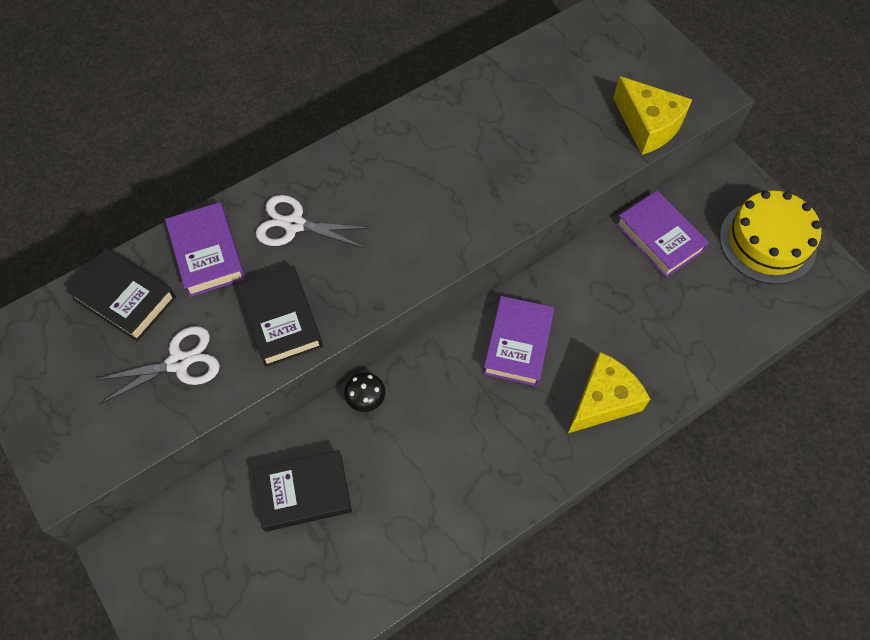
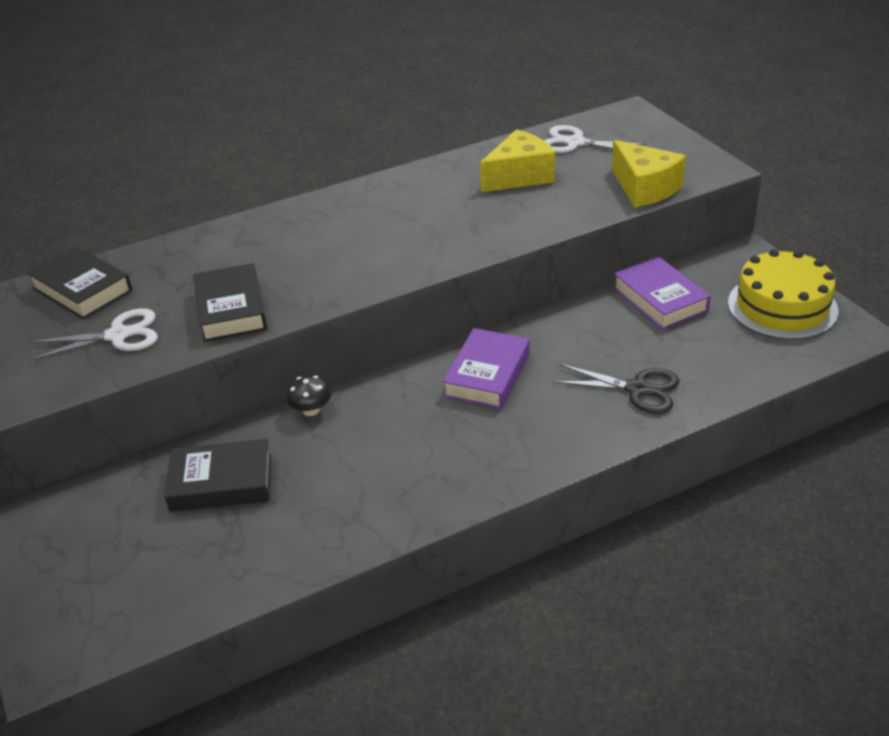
camera: 10 degrees right, 25 degrees down
(207, 253) = (174, 262): purple book -> none
(294, 225) = (265, 246): white scissors -> white scissors (575, 143)
(603, 400) = (574, 424): yellow cheese -> yellow cheese (519, 176)
(652, 354) = (638, 389): none -> black scissors

